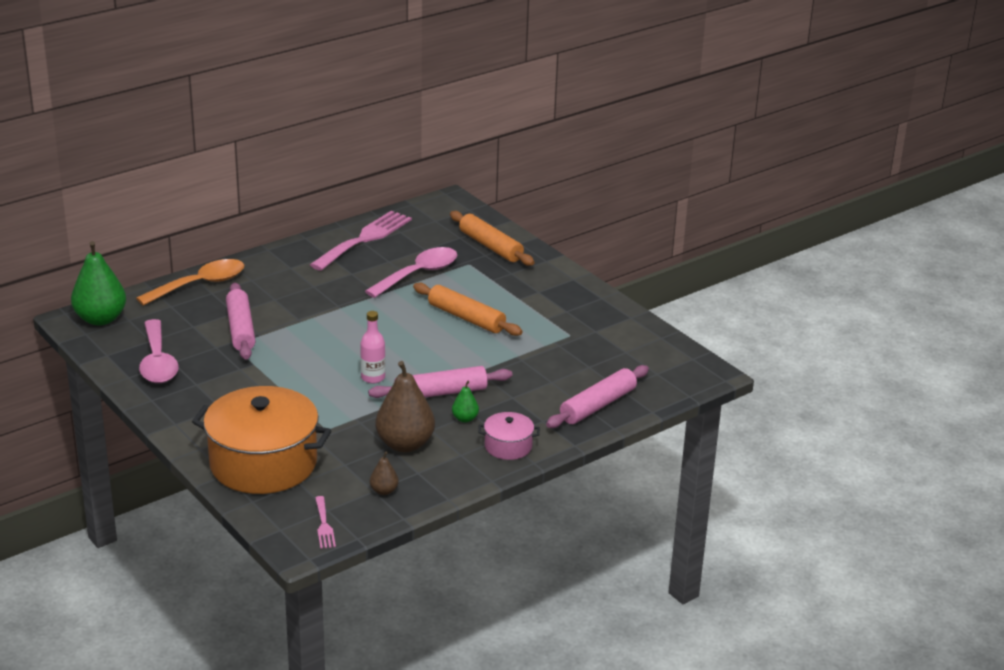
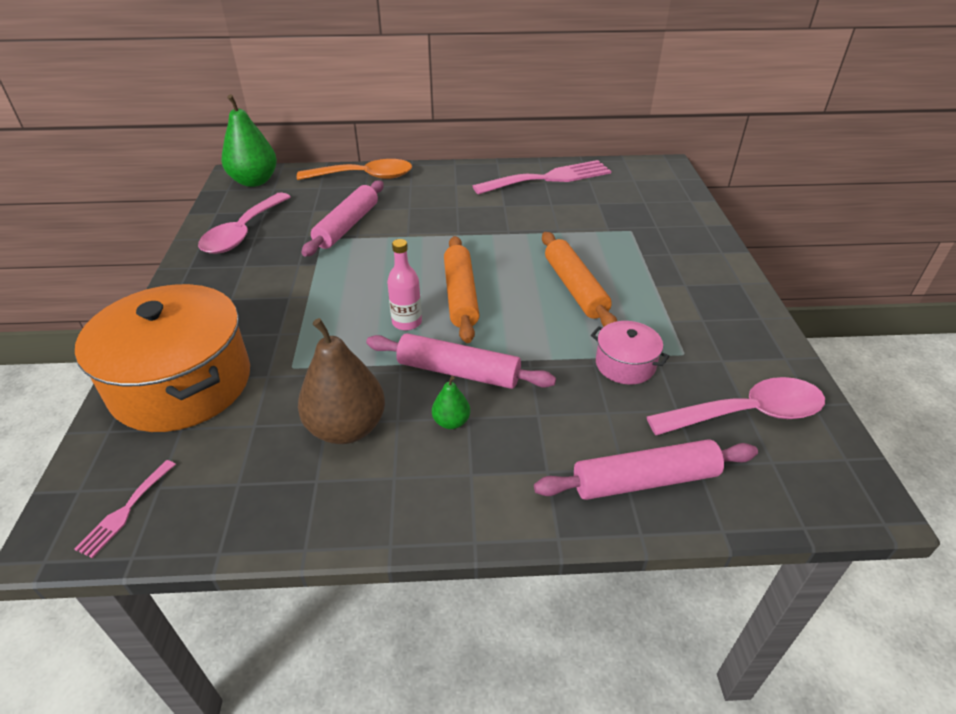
camera: 35 degrees right, 10 degrees up
(384, 491) = (247, 491): brown pear -> none
(418, 274) = (568, 225): pink spoon -> pink spoon (747, 414)
(491, 246) = (670, 219): orange rolling pin -> orange rolling pin (461, 295)
(508, 446) = (464, 494): pink pot -> pink pot (625, 364)

